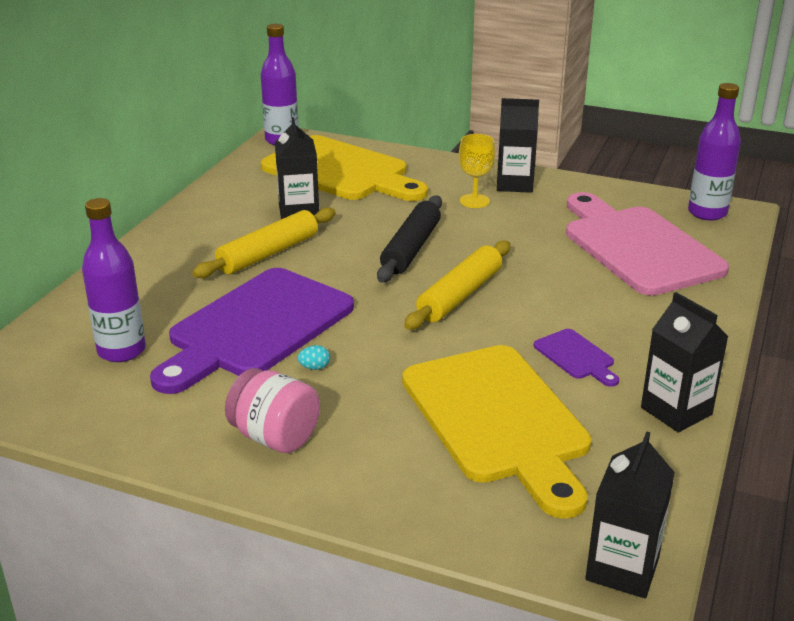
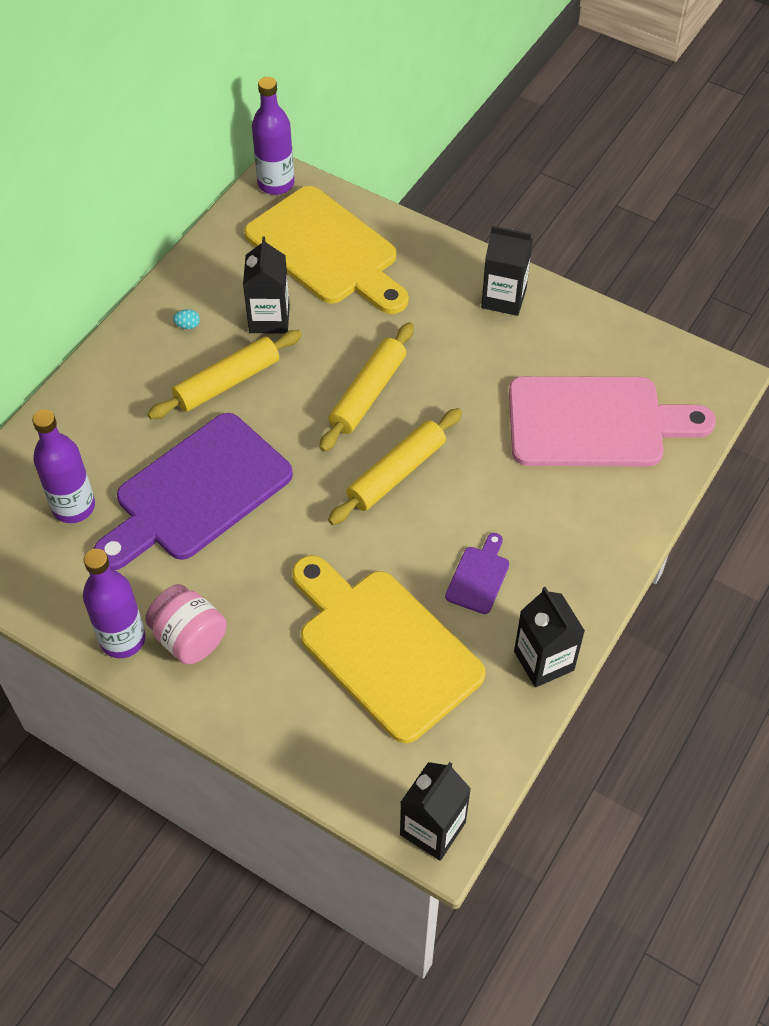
camera: 10 degrees right, 25 degrees up
(314, 367) = (239, 555): turquoise egg -> turquoise egg (187, 325)
(411, 248) = (368, 394): black rolling pin -> yellow rolling pin
(474, 201) = (453, 322): yellow goblet -> none
(498, 420) = (384, 647): yellow cutting board -> yellow cutting board turned 150 degrees clockwise
(576, 357) = (479, 576): purple cutting board -> purple cutting board turned 135 degrees counterclockwise
(637, 247) = (595, 423): pink cutting board -> pink cutting board turned 105 degrees clockwise
(707, 213) = (689, 376): purple bottle -> purple bottle (123, 639)

